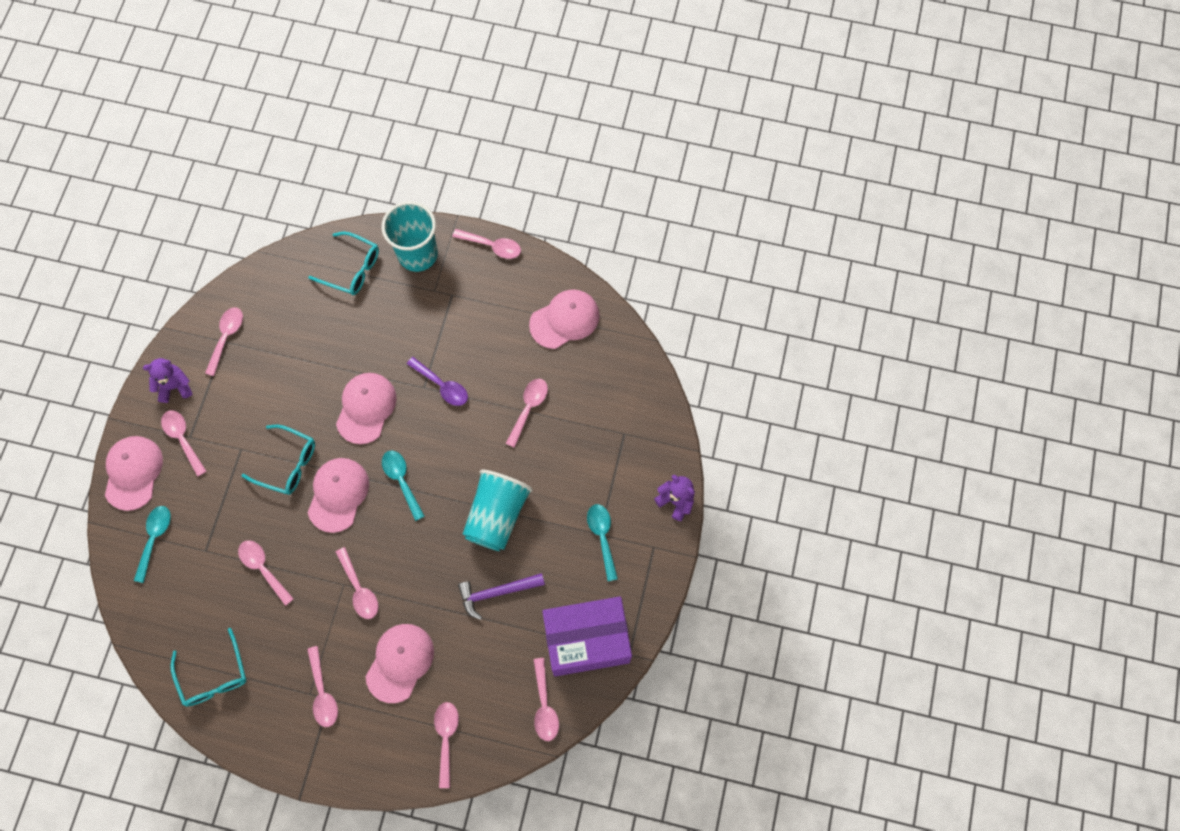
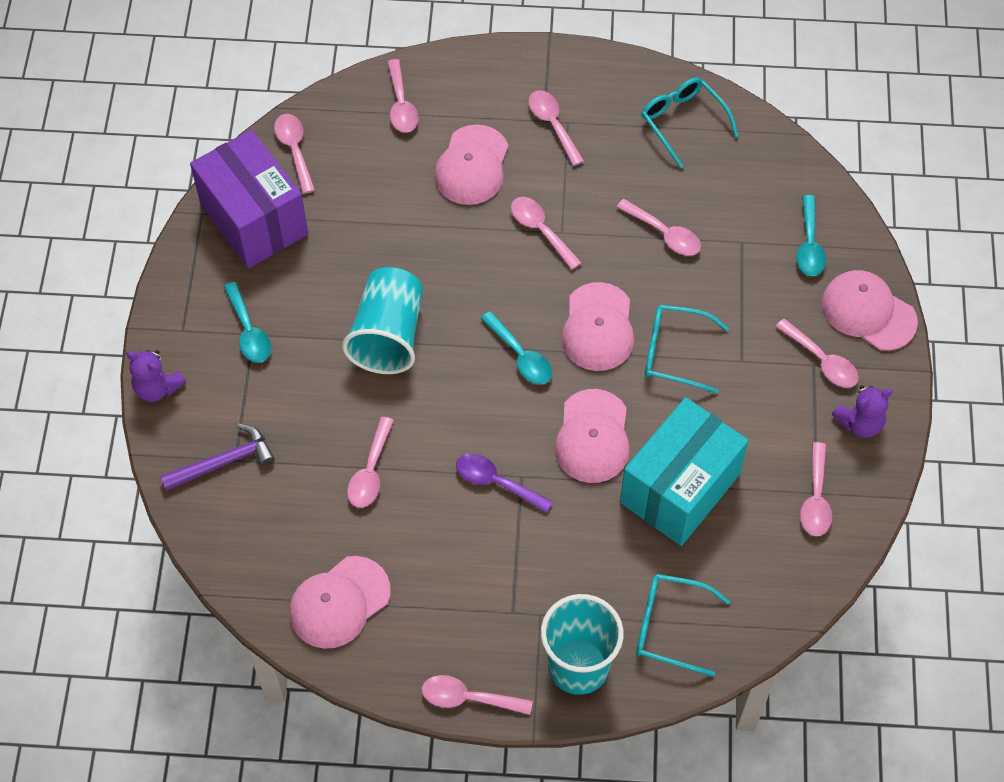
camera: 170 degrees right, 10 degrees down
(133, 472) = (868, 312): pink cap -> pink cap turned 135 degrees clockwise
(316, 360) = (679, 488): none -> turquoise box
(496, 592) = (372, 252): purple hammer -> purple hammer (224, 462)
(587, 640) = (254, 219): purple box -> purple box turned 75 degrees clockwise

